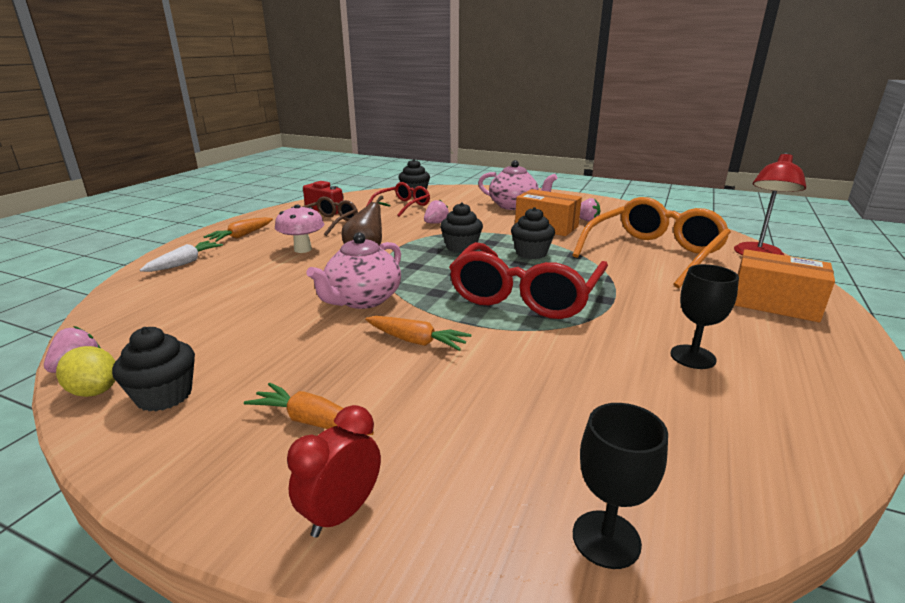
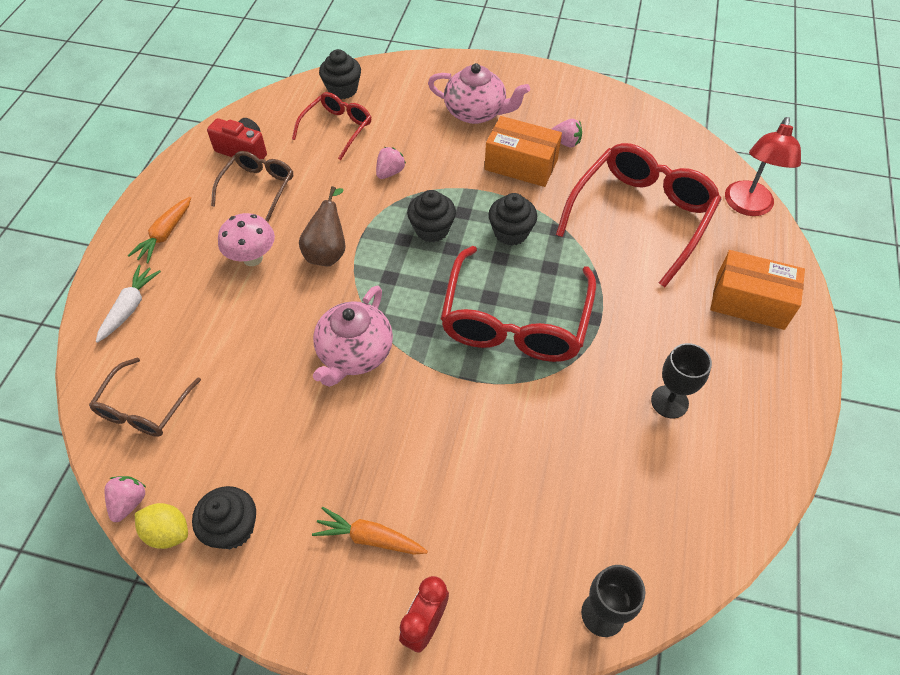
camera: 10 degrees left, 30 degrees up
(148, 312) = (144, 408): none -> brown glasses
(416, 341) = (426, 416): orange carrot -> none
(654, 253) = (641, 215): orange glasses -> red glasses

